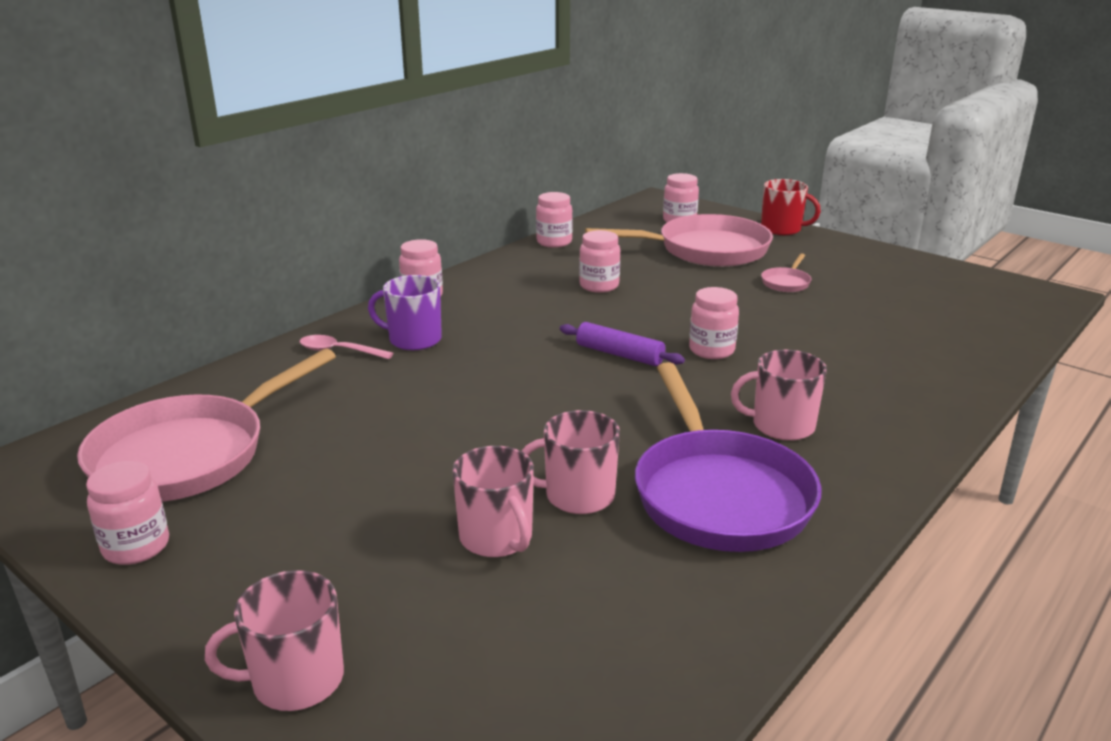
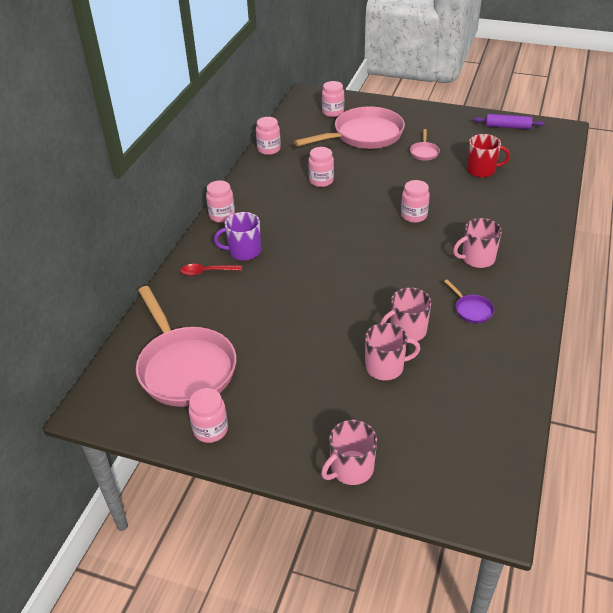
camera: 20 degrees left, 15 degrees up
(189, 455) = (185, 367): pink pan -> pink pan turned 45 degrees counterclockwise
(339, 351) = (207, 272): pink spoon -> red spoon
(496, 537) = (385, 367): pink mug -> pink mug turned 45 degrees counterclockwise
(619, 354) = (367, 232): purple rolling pin -> purple rolling pin (507, 127)
(719, 494) = (472, 310): purple pan -> purple pan, size x0.41
(782, 229) = (397, 106): red mug -> red mug (481, 170)

